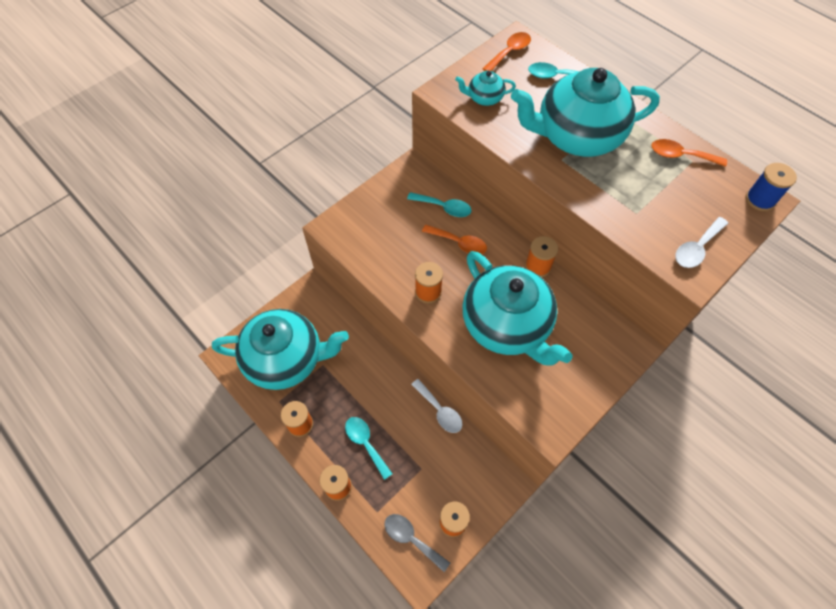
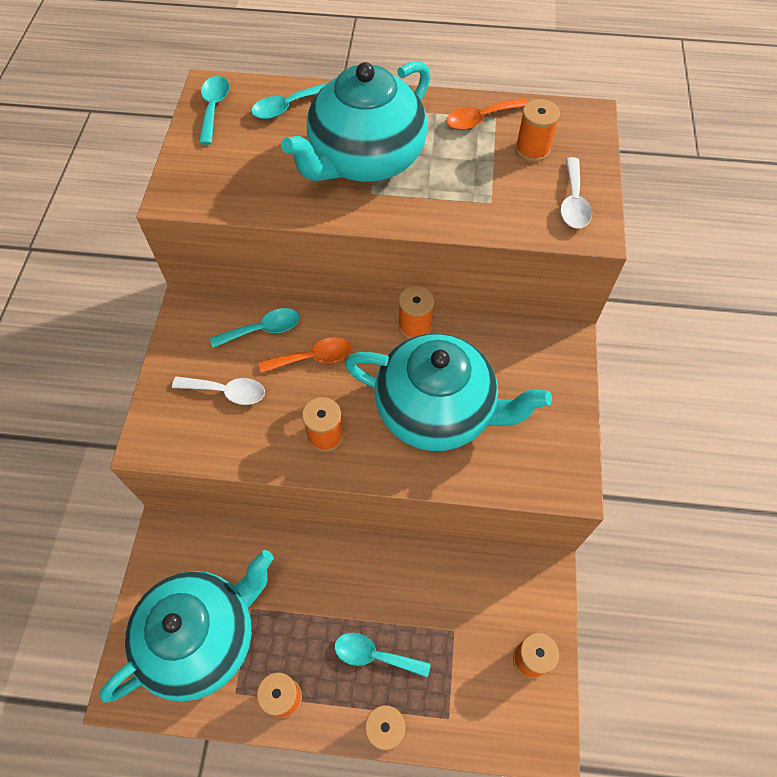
camera: 40 degrees left, 0 degrees up
(411, 539) = (506, 714): grey spoon -> none
(439, 411) = (421, 554): white spoon -> white spoon (227, 392)
(484, 98) = (230, 175): turquoise teapot -> none
(509, 52) = (214, 108): orange spoon -> turquoise spoon
(699, 197) = (532, 149): none -> orange spool
(760, 200) = (584, 120): blue spool -> none

